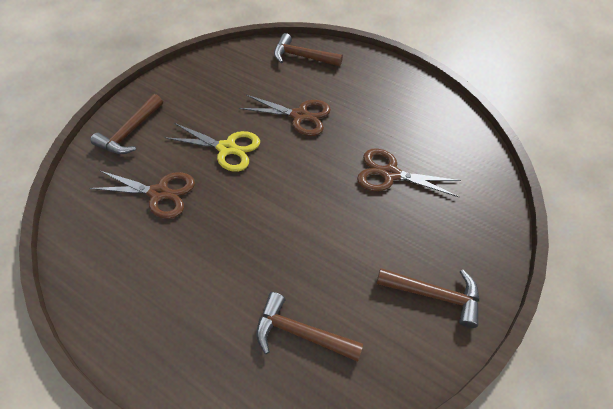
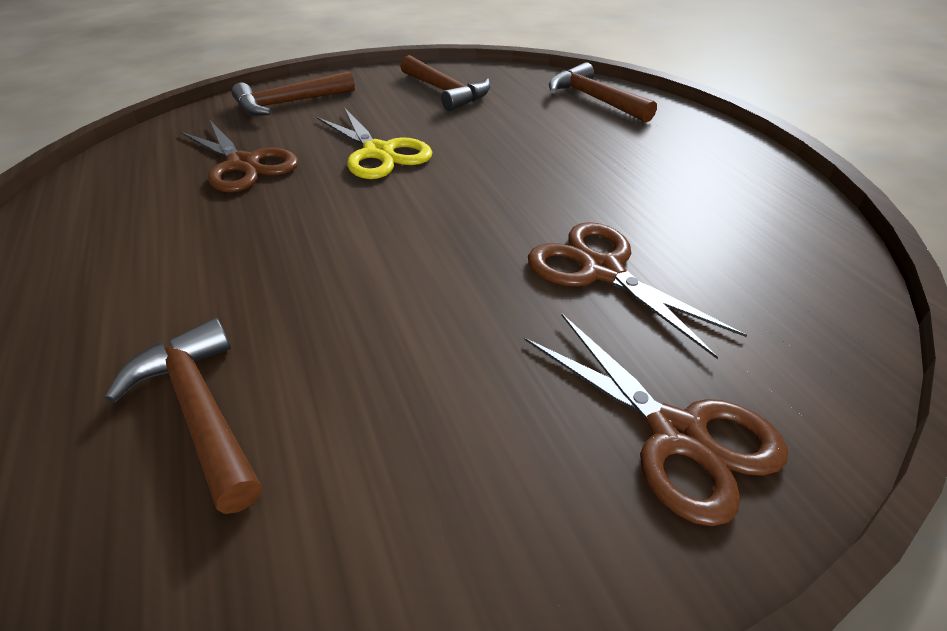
camera: 35 degrees right, 15 degrees down
(300, 116) = (521, 153): brown scissors -> brown scissors (677, 434)
(434, 295) = (502, 499): brown hammer -> brown hammer (446, 92)

